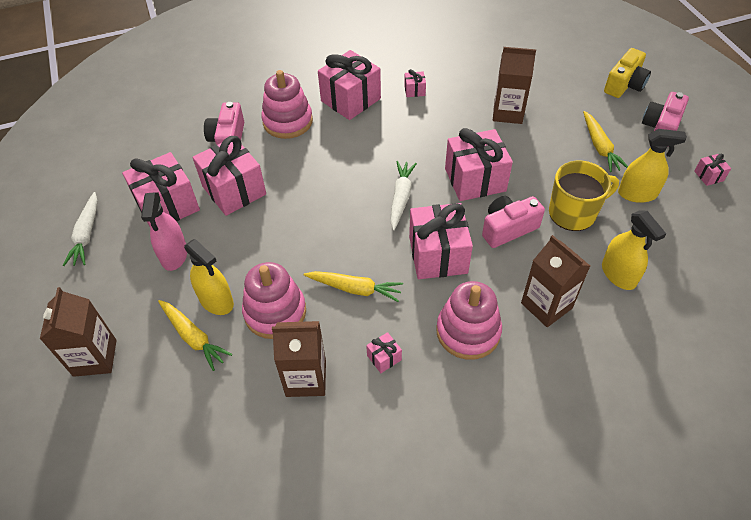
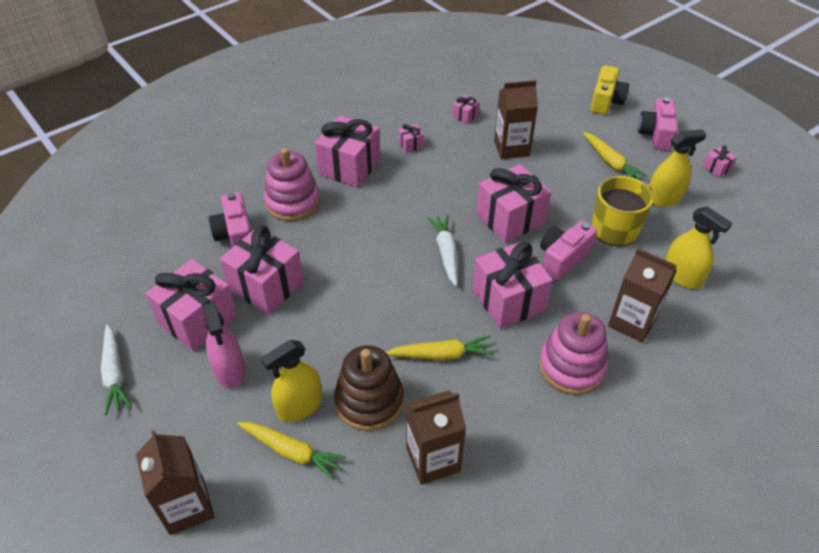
camera: 20 degrees left, 5 degrees down
(216, 301) = (299, 406): yellow spray bottle -> yellow spray bottle turned 120 degrees clockwise
(275, 312) = (369, 401): pink stacking toy -> brown stacking toy
(384, 358) = (502, 415): pink gift -> pink gift (465, 116)

